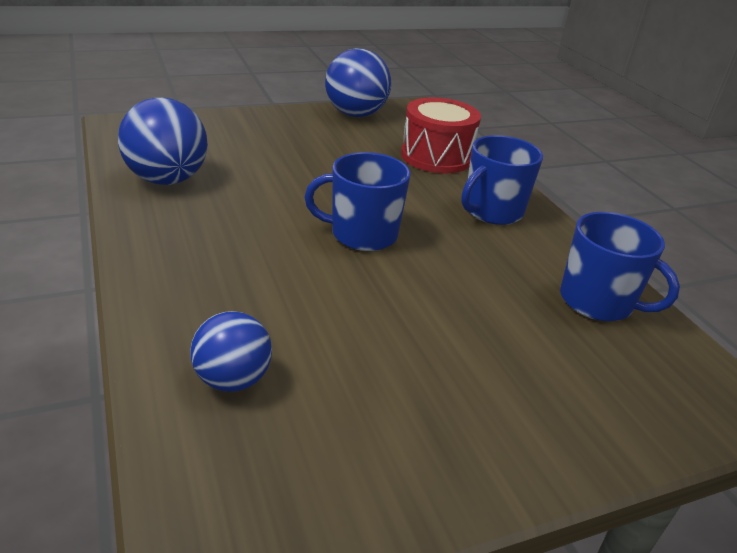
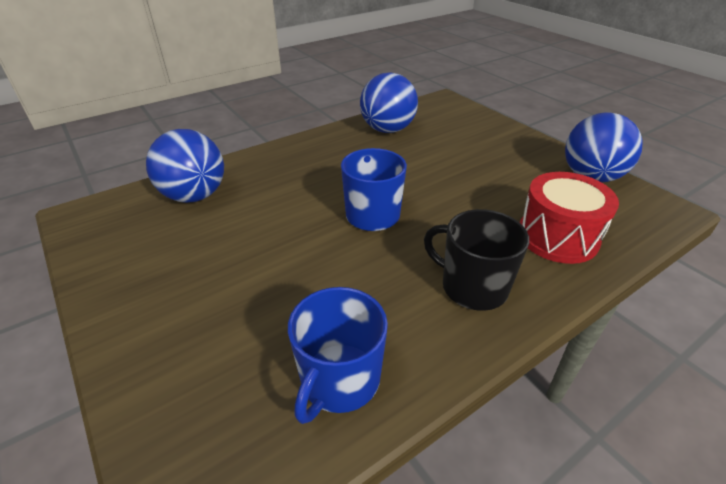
camera: 80 degrees right, 5 degrees up
(232, 379) = (194, 196): blue ball -> blue ball, size x1.59
(492, 211) = (472, 287): blue mug -> black mug

